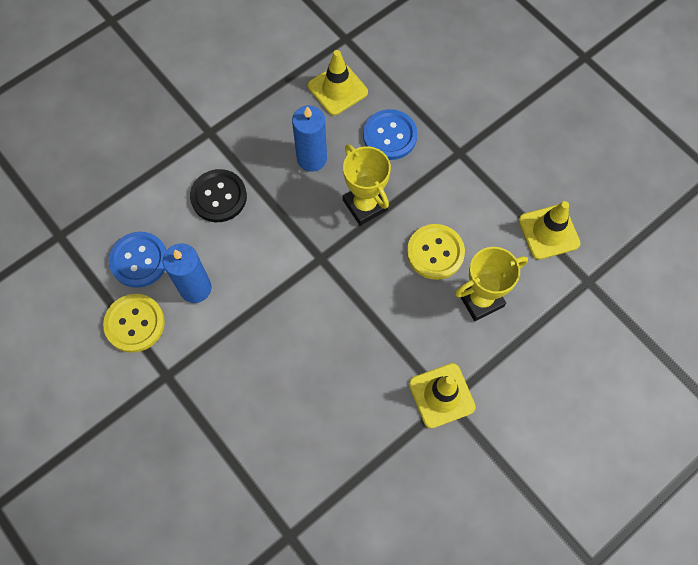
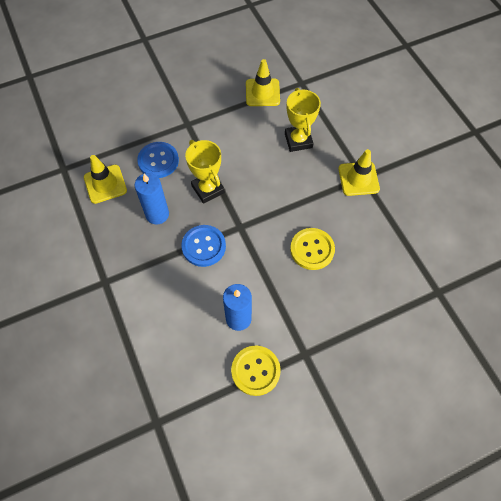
camera: 75 degrees left, 5 degrees down
(139, 260) = (201, 358): blue button -> blue button (203, 246)
(219, 197) = (165, 286): black button -> none
(365, 205) = (208, 189): yellow trophy -> yellow trophy turned 75 degrees clockwise
(435, 252) = (257, 157): yellow button -> yellow button (312, 249)

